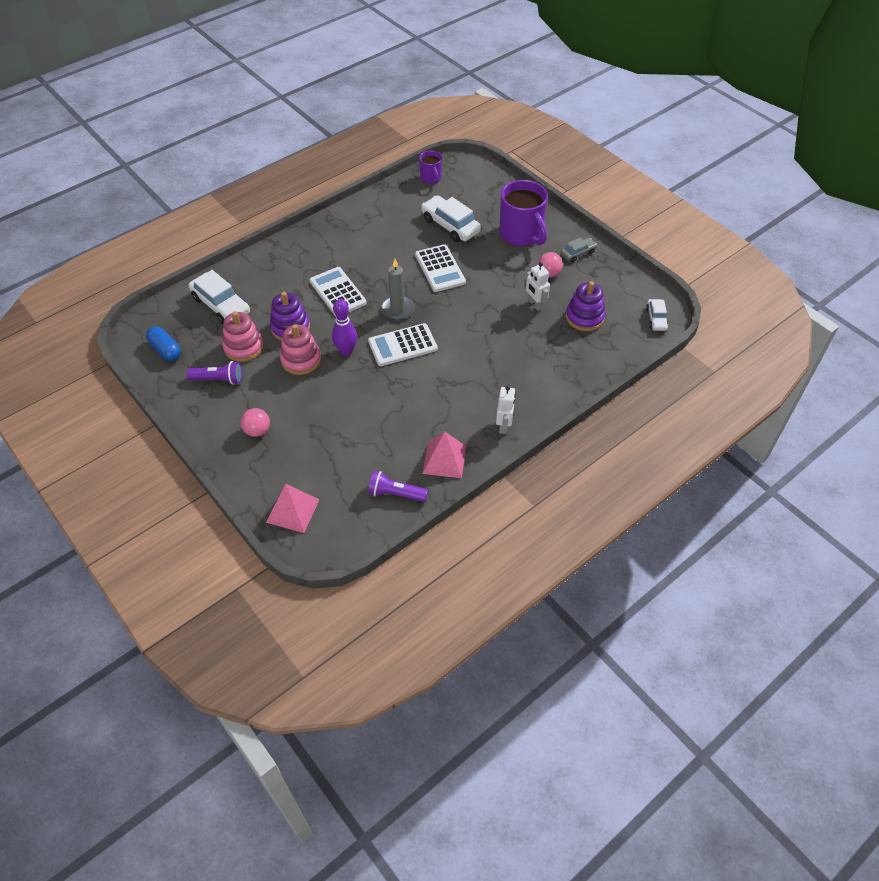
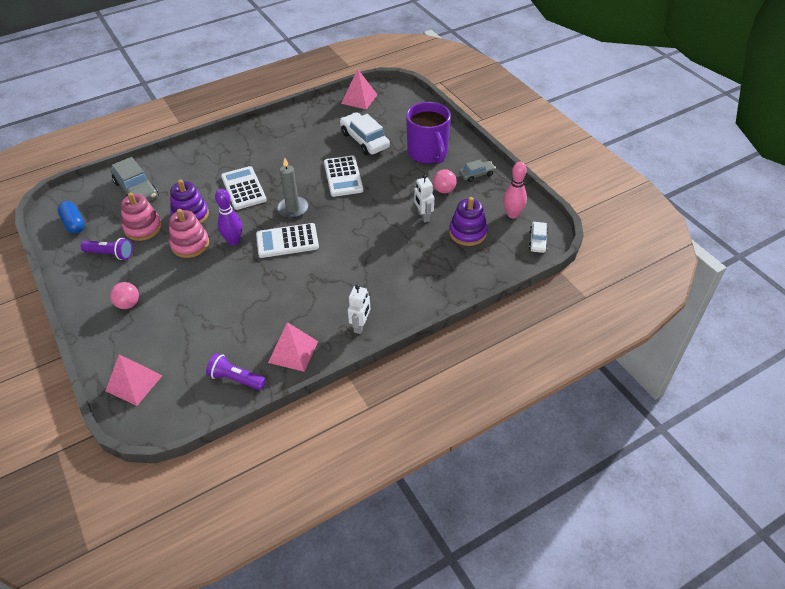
camera: 10 degrees right, 5 degrees down
(221, 305) = (136, 190): white car -> grey car
(431, 178) = (359, 99): purple mug -> pink pyramid
(624, 293) = (512, 214): none -> pink bowling pin

